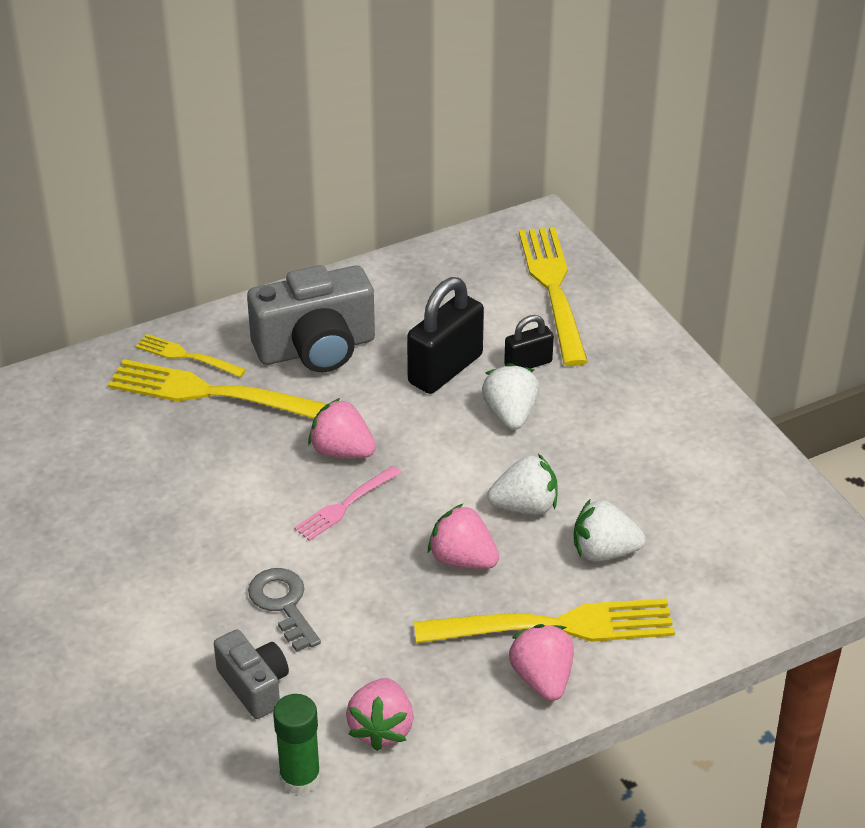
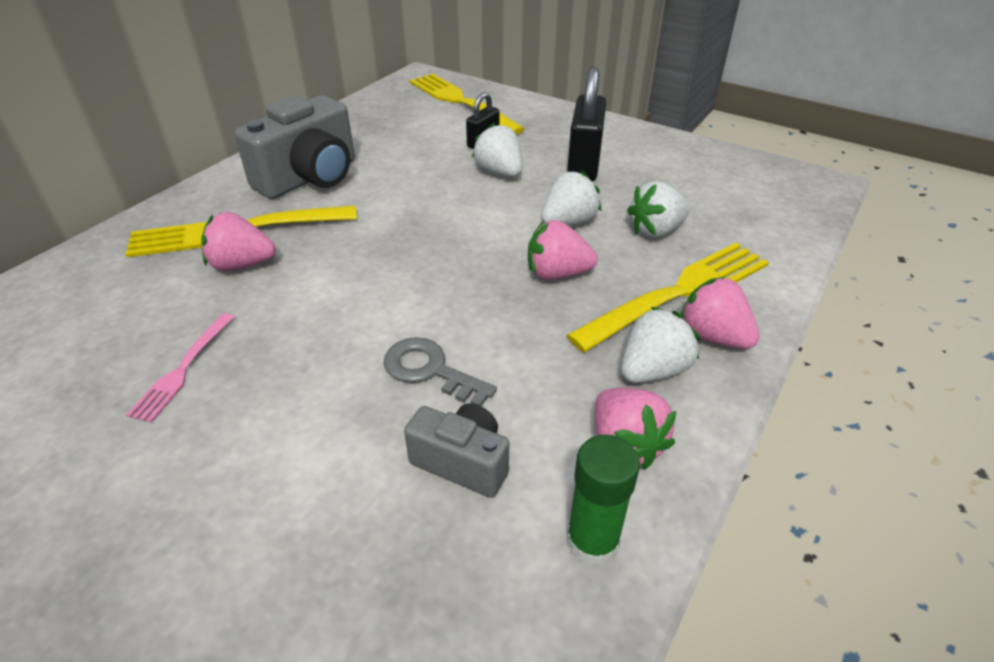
camera: 30 degrees left, 0 degrees up
(187, 356) = (195, 214): yellow fork -> none
(342, 451) = (387, 234): pink strawberry -> pink strawberry (242, 265)
(345, 505) = (422, 270): pink fork -> pink fork (183, 369)
(445, 369) = (425, 161): black padlock -> black padlock (584, 165)
(460, 683) = (653, 370): none -> white strawberry

